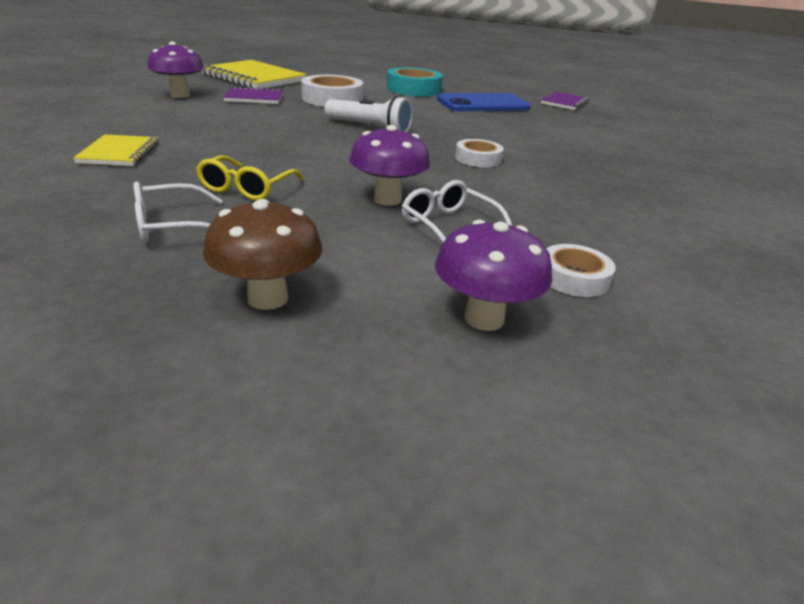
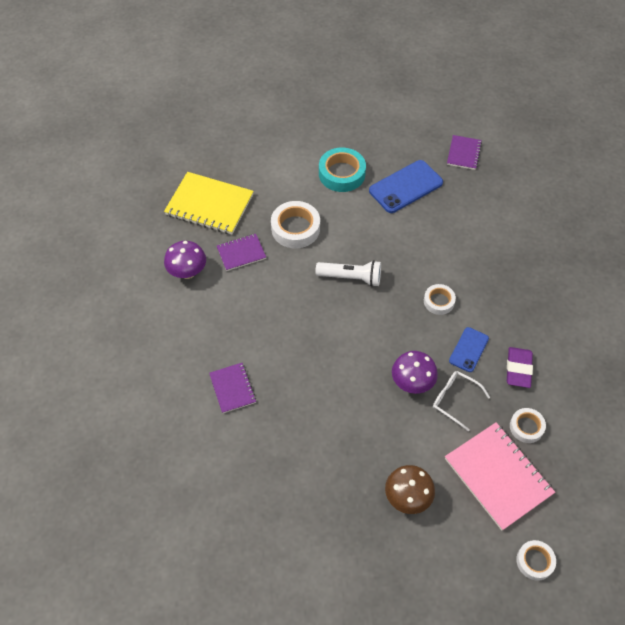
camera: 15 degrees left, 25 degrees up
(119, 153) = (232, 388): yellow notebook -> purple notebook
(172, 226) = (326, 458): white glasses -> none
(247, 188) = (333, 402): yellow glasses -> none
(484, 318) = (498, 476): purple mushroom -> pink notebook
(501, 194) = (468, 349): none -> blue phone
(514, 485) = (535, 561): none -> white tape
(580, 224) = (518, 369): none -> purple eraser

